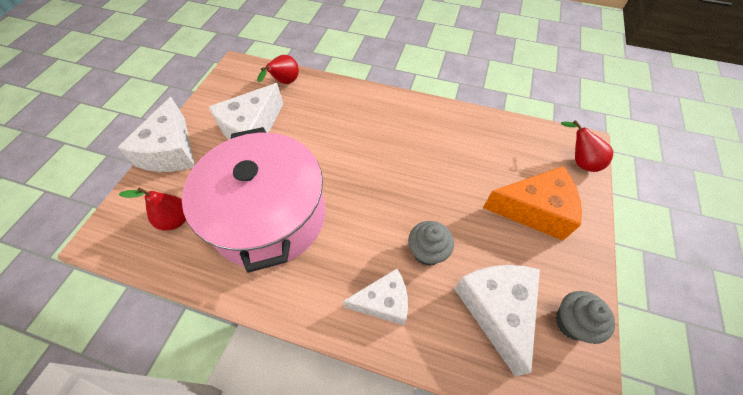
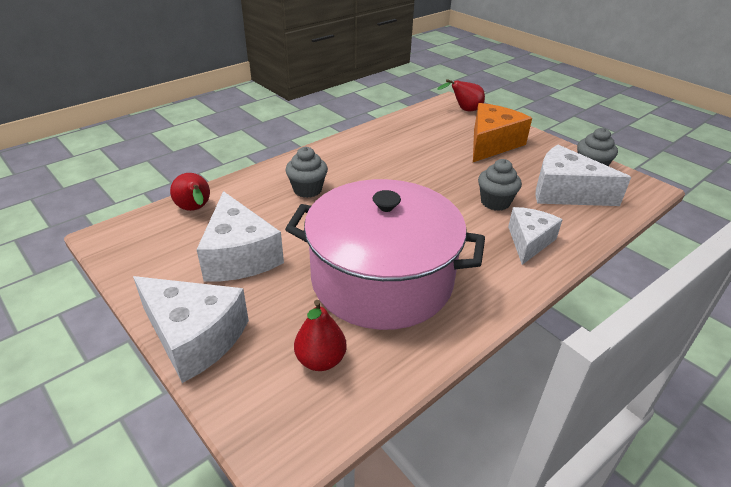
camera: 60 degrees left, 20 degrees down
(348, 122) = (307, 190): none -> grey cupcake

